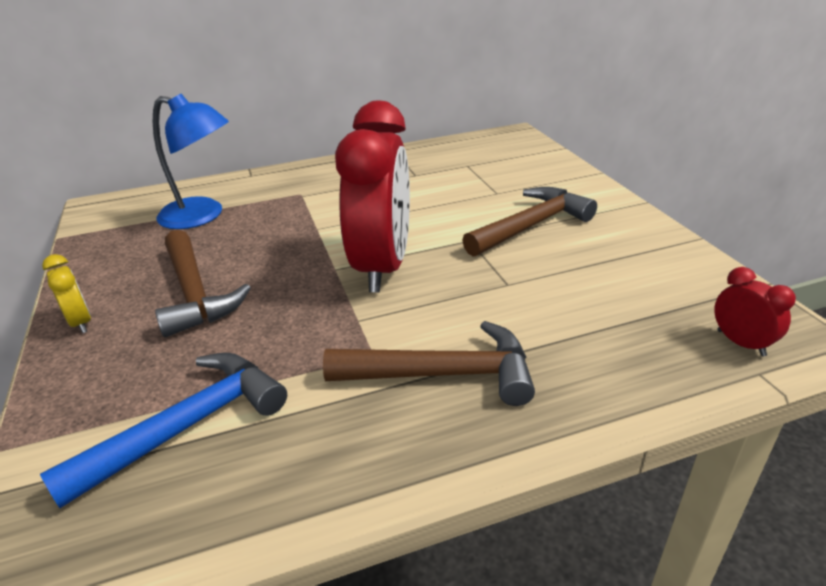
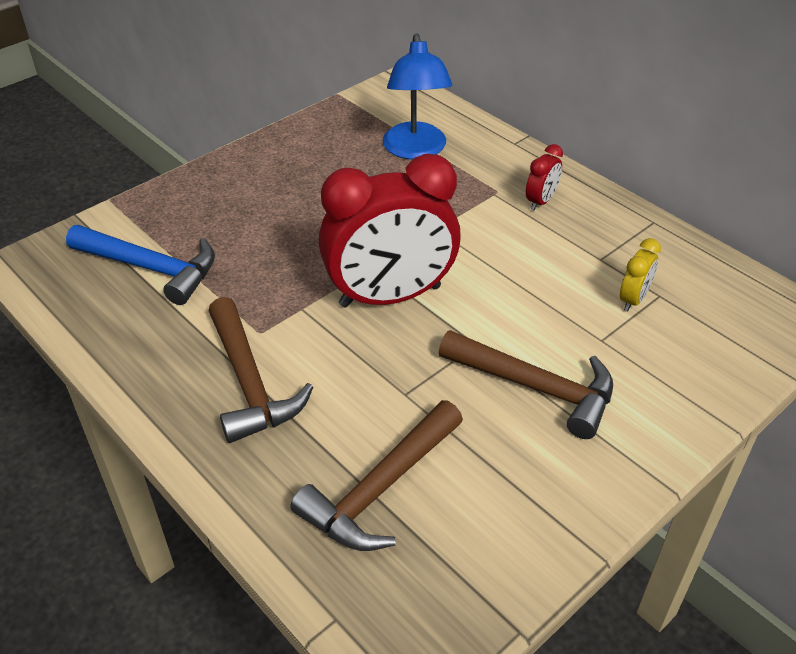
camera: 65 degrees right, 10 degrees up
(81, 322) = (237, 165): yellow clock -> yellow clock (633, 299)
(194, 293) = (296, 202): brown hammer -> brown hammer (380, 488)
(741, 343) = (381, 602): red clock -> red clock (541, 201)

